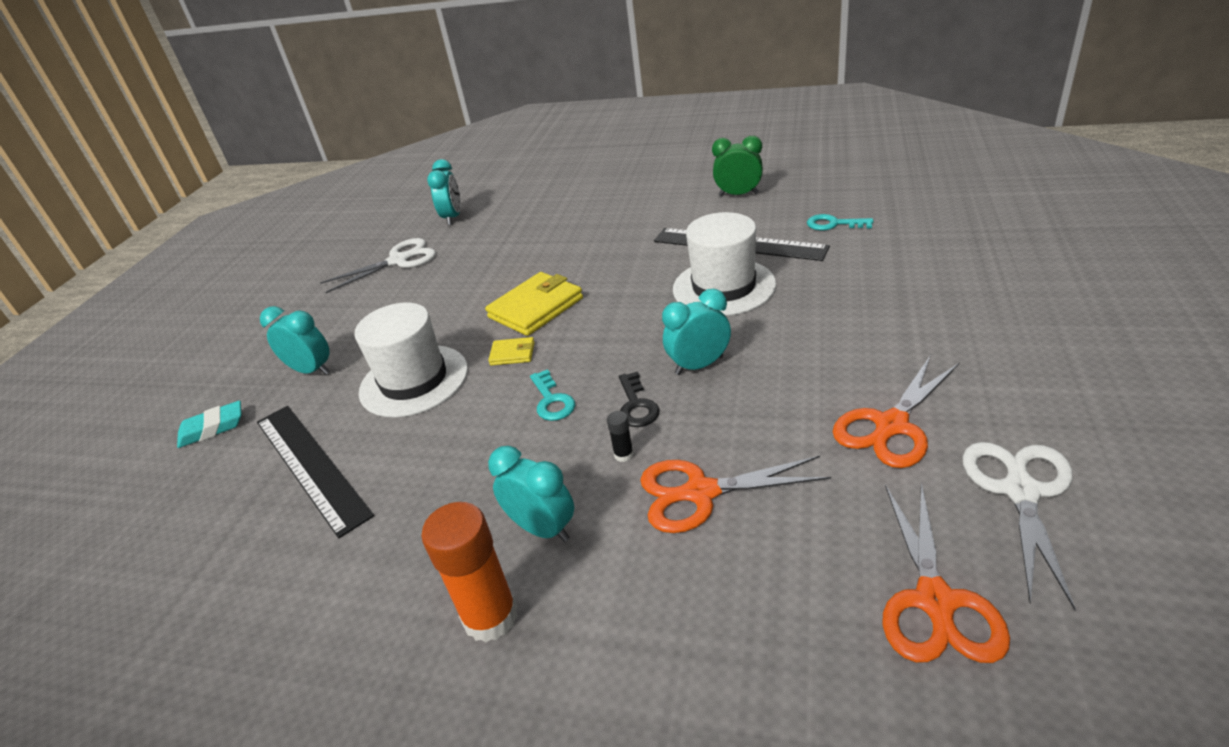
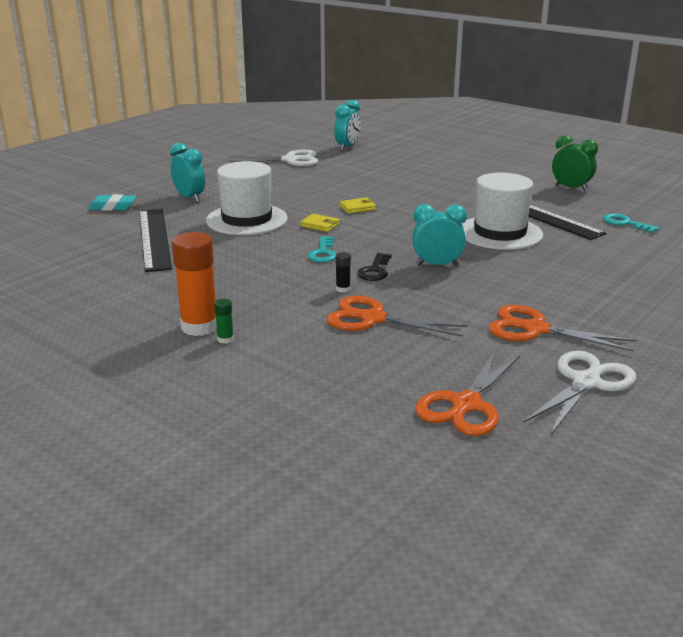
camera: 20 degrees right, 10 degrees down
(536, 308) = (357, 208): yellow wallet -> yellow wallet, size x0.50
(542, 528) = (262, 303): turquoise clock -> none
(544, 626) = (225, 339): none -> green glue stick
(891, 425) = (535, 329): orange scissors -> orange scissors turned 45 degrees clockwise

